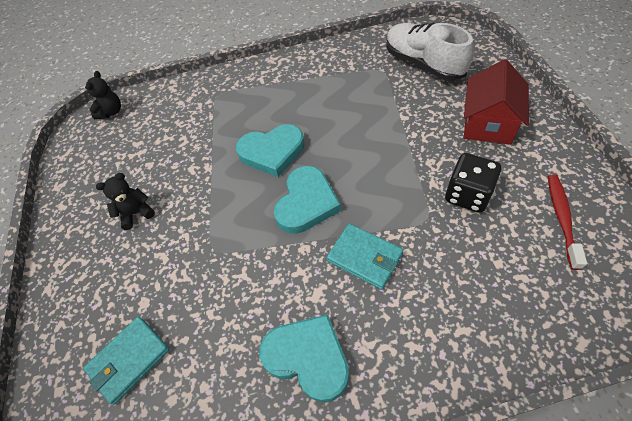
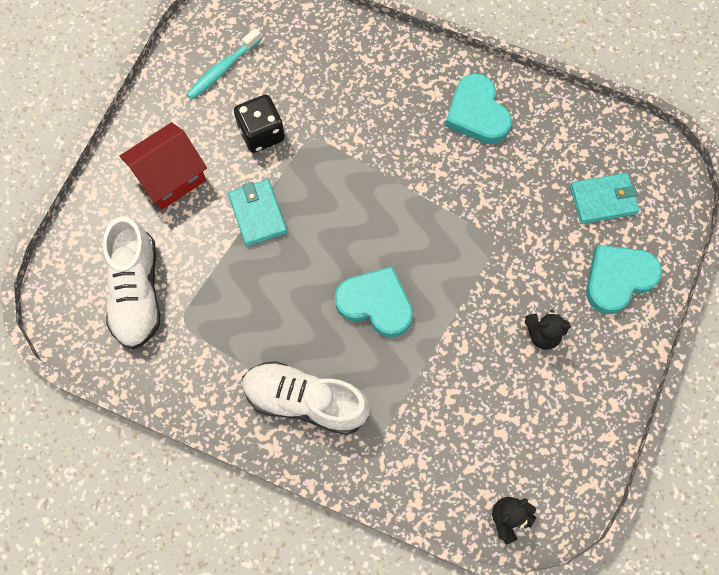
camera: 150 degrees left, 15 degrees up
(272, 84) = (305, 401): none -> white shoe
(306, 203) = (388, 225): turquoise heart -> turquoise heart (618, 279)
(365, 257) = (383, 147): turquoise wallet -> turquoise wallet (257, 214)
(561, 218) = (222, 69): red toothbrush -> turquoise toothbrush

